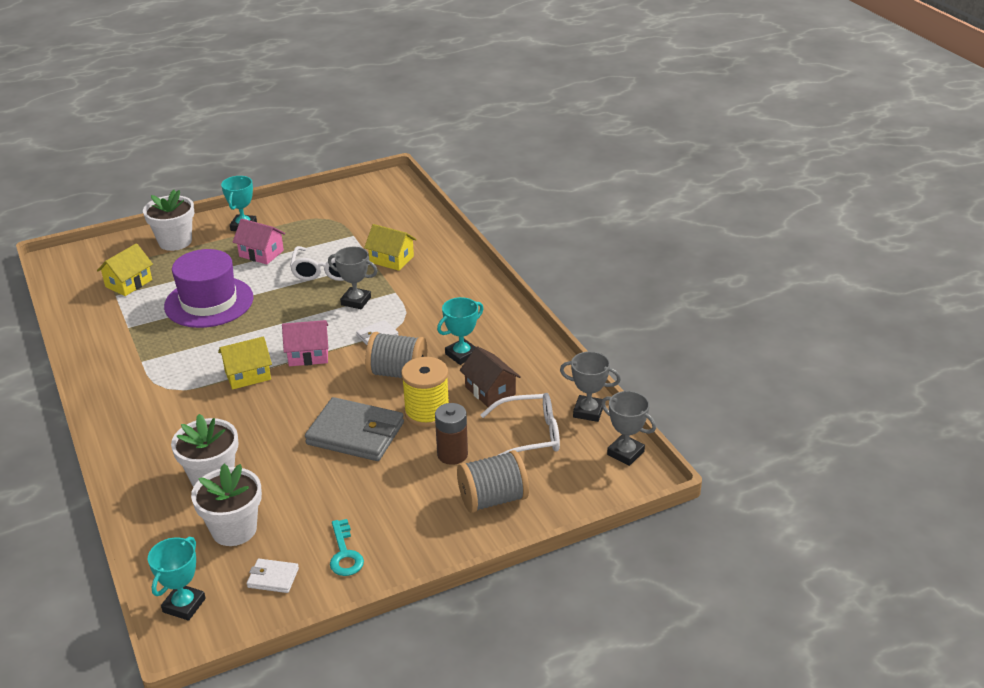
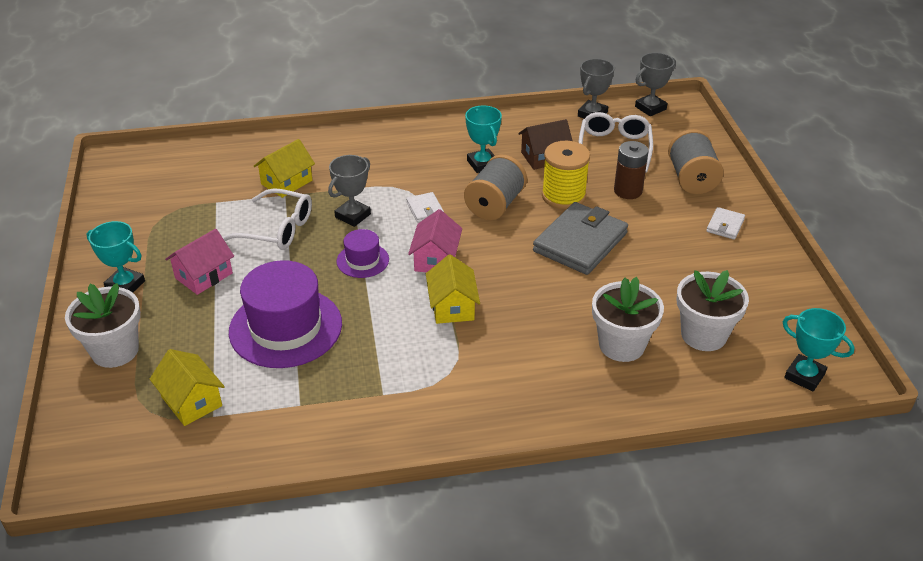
camera: 75 degrees left, 5 degrees up
(273, 578) = (773, 314): white wallet -> white wallet (725, 225)
(297, 319) = (362, 260): none -> purple hat
(345, 554) = (747, 268): turquoise key -> none

